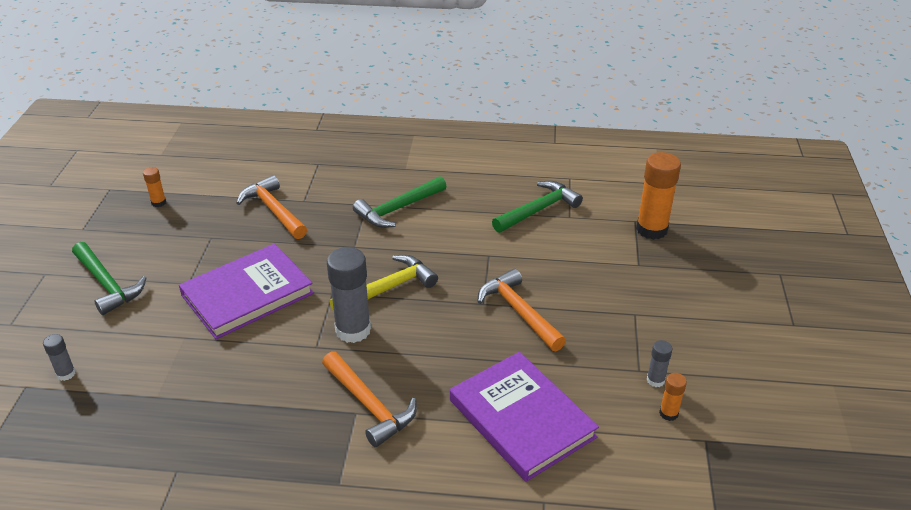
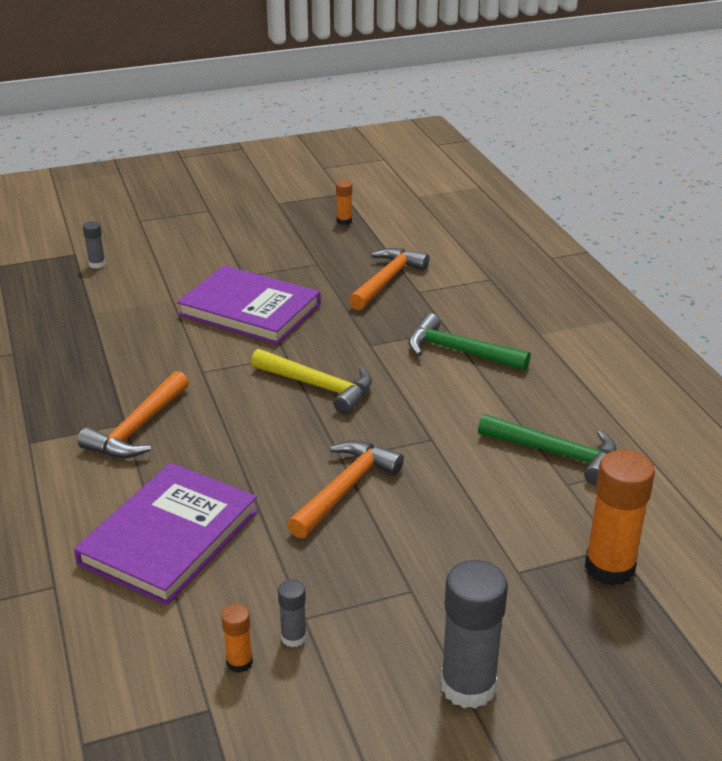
camera: 65 degrees right, 5 degrees down
(107, 284) = (214, 240): green hammer -> none
(353, 330) = (239, 385): grey glue stick -> grey glue stick (468, 686)

